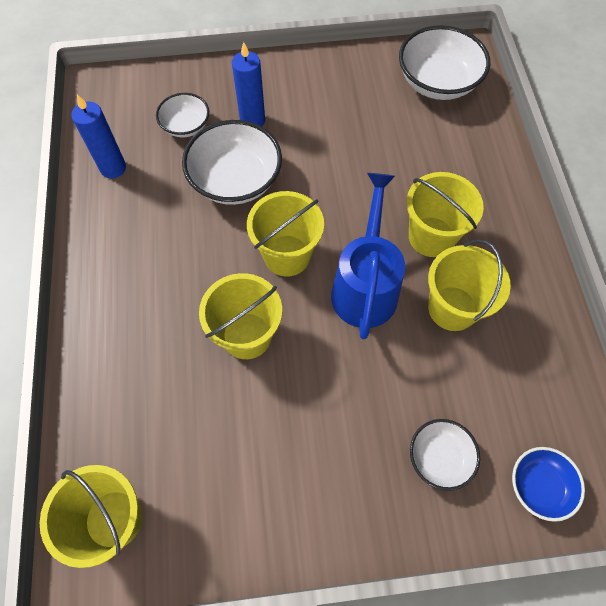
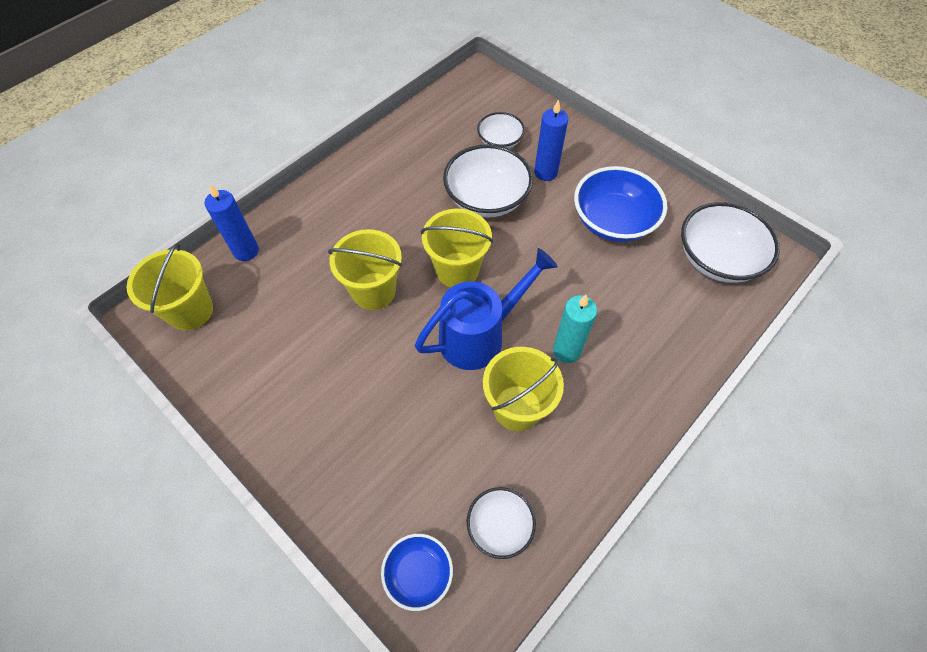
camera: 50 degrees right, 5 degrees down
(113, 168) = (427, 130): blue candle -> blue candle (246, 251)
(344, 115) = (613, 221): none -> blue bowl
(431, 237) = (566, 351): yellow bucket -> turquoise candle
(439, 457) = (383, 481): white bowl -> white bowl (499, 526)

